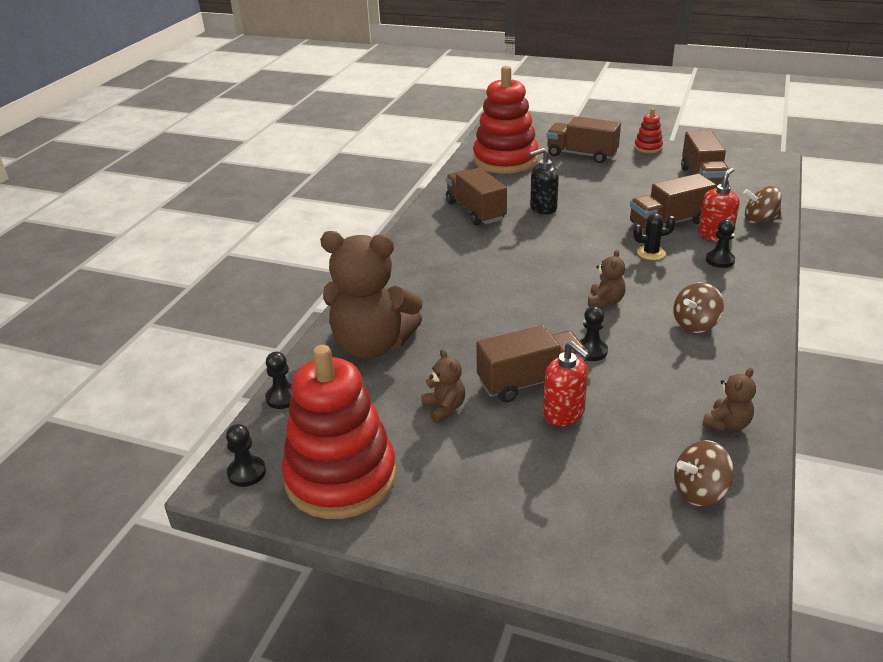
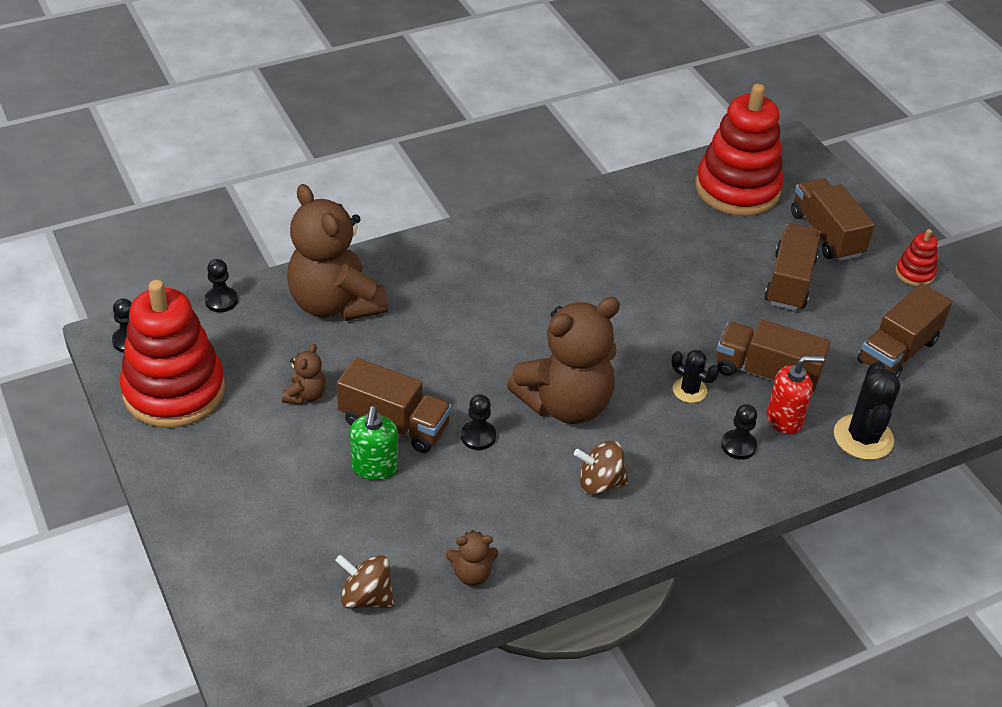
camera: 40 degrees right, 10 degrees up
(475, 211) = (611, 231): brown truck -> brown truck (789, 281)
(543, 208) = (677, 271): black soap dispenser -> none
(564, 414) = (374, 467): red soap dispenser -> green soap dispenser
(605, 301) = (565, 404): brown teddy bear -> brown teddy bear, size x2.33
(759, 220) = (863, 437): brown spinning top -> black cactus

